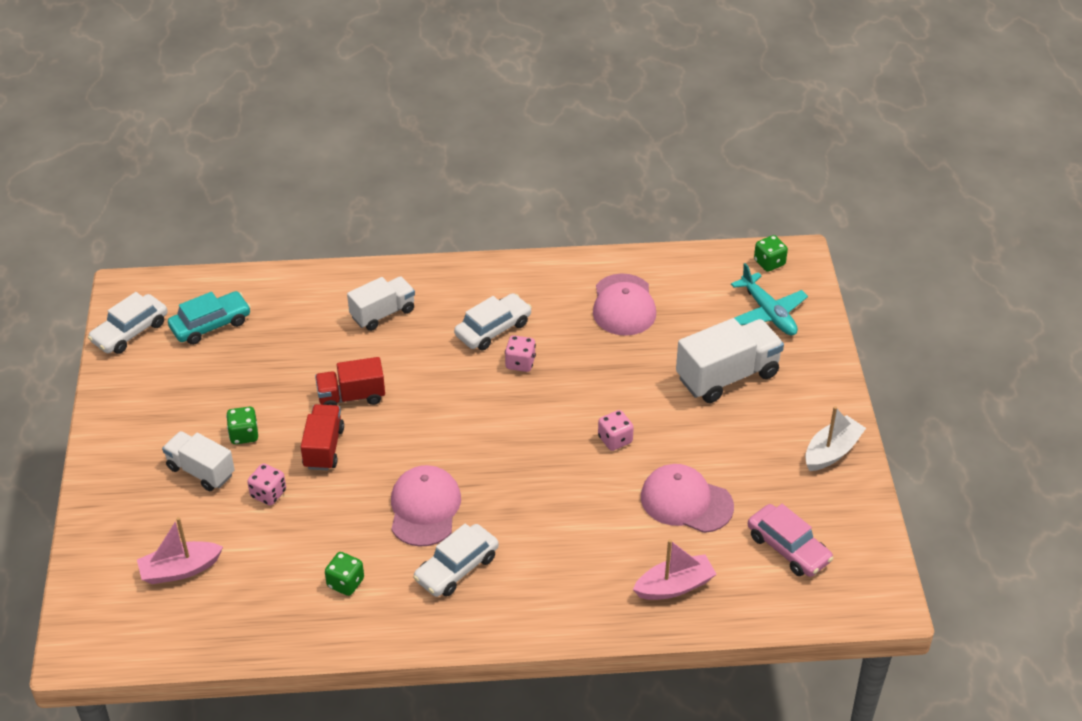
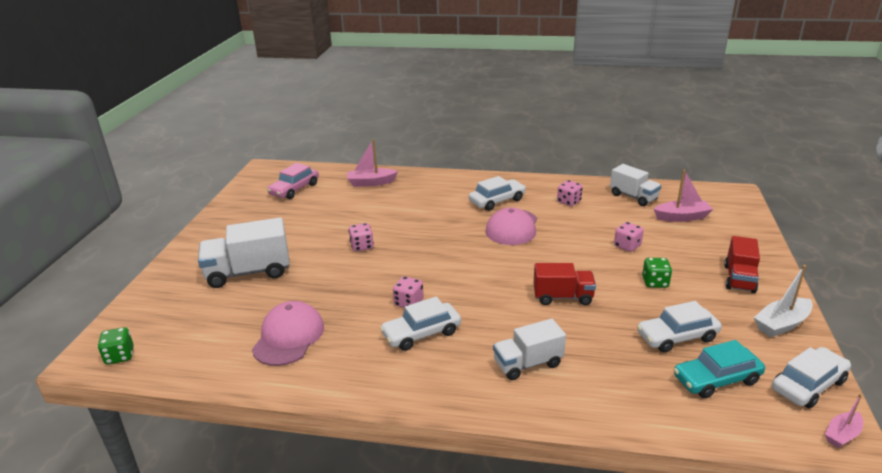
camera: 165 degrees left, 15 degrees down
(125, 293) = (842, 434): none -> pink boat
(201, 471) = (685, 264): white truck -> white truck (633, 197)
(236, 364) = (677, 337): none -> white car
(323, 448) = (586, 267): red truck -> red truck (739, 279)
(345, 583) = (569, 202): green dice -> pink dice
(686, 501) = (337, 213): pink cap -> none
(768, 312) = (169, 312): turquoise plane -> none
(788, 548) = (294, 189): pink car -> pink car turned 120 degrees counterclockwise
(831, 452) = (222, 224): white boat -> white boat (781, 324)

